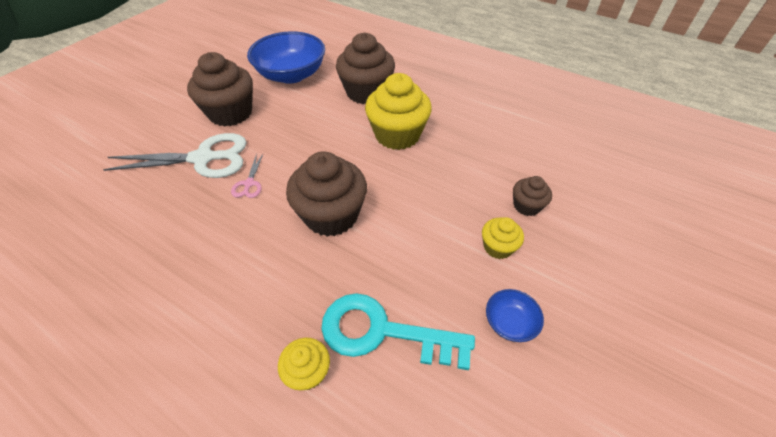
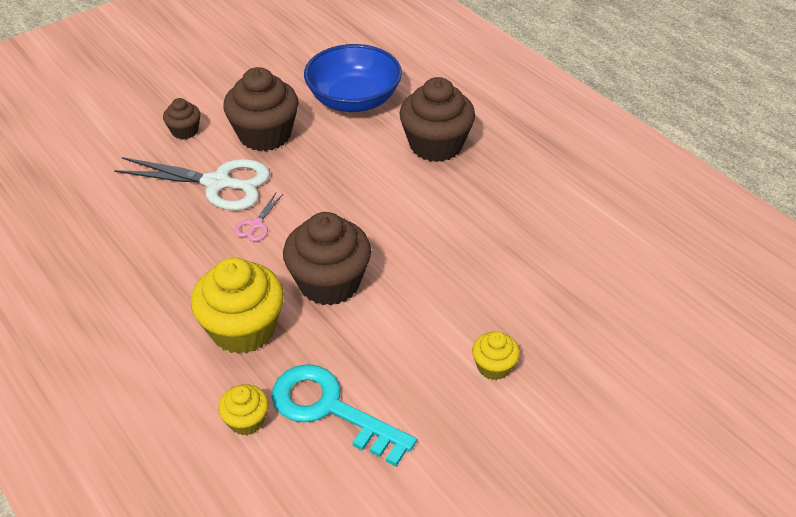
camera: 20 degrees right, 5 degrees down
(397, 135) = (447, 210): yellow cupcake -> yellow cupcake (243, 329)
(509, 322) = (462, 440): blue bowl -> none
(526, 206) = (554, 333): brown cupcake -> brown cupcake (185, 131)

